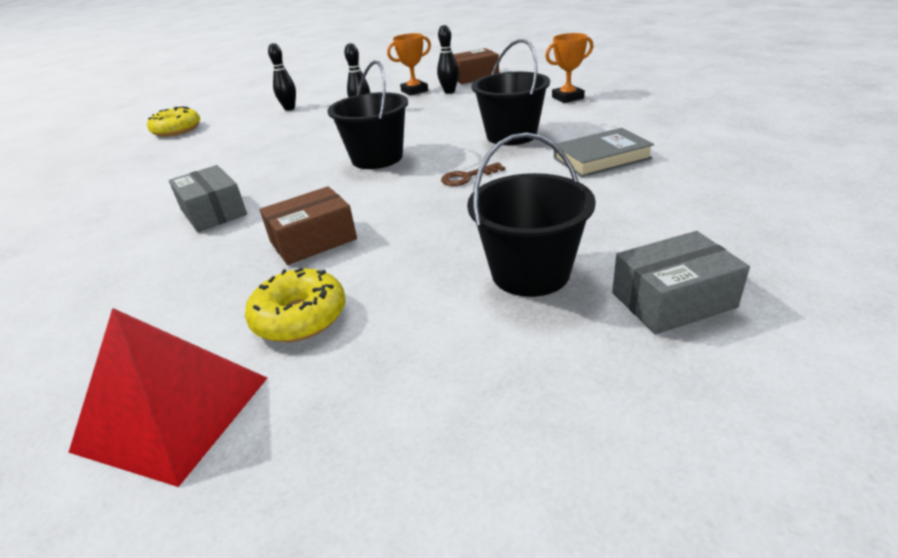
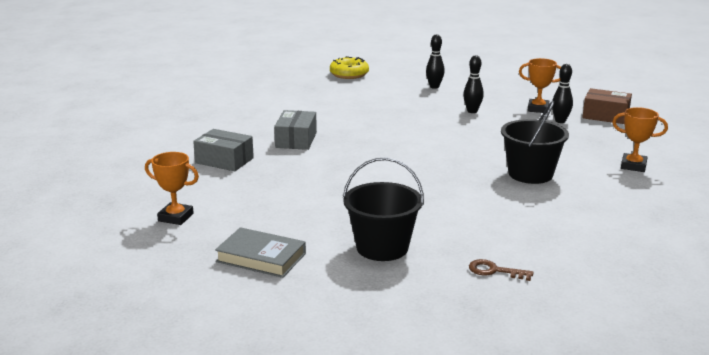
camera: 40 degrees right, 10 degrees down
(173, 413) = (176, 217): red pyramid -> orange trophy
(300, 317) = (260, 209): yellow donut -> none
(313, 240) = (316, 179): brown box -> none
(377, 158) = (423, 149): black bucket -> none
(467, 177) = (449, 186): brown key -> brown key (495, 271)
(601, 158) = (551, 217): grey book -> grey book (261, 258)
(673, 300) = (419, 294): grey box -> grey box (224, 160)

